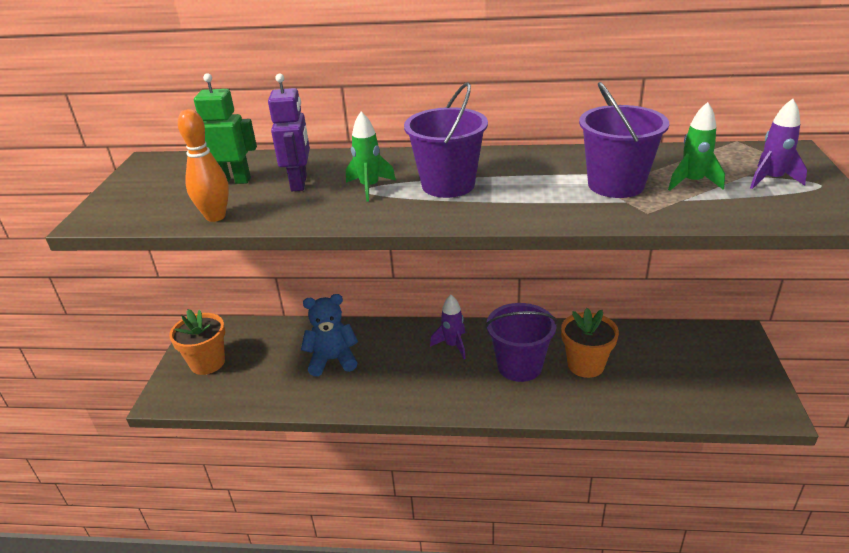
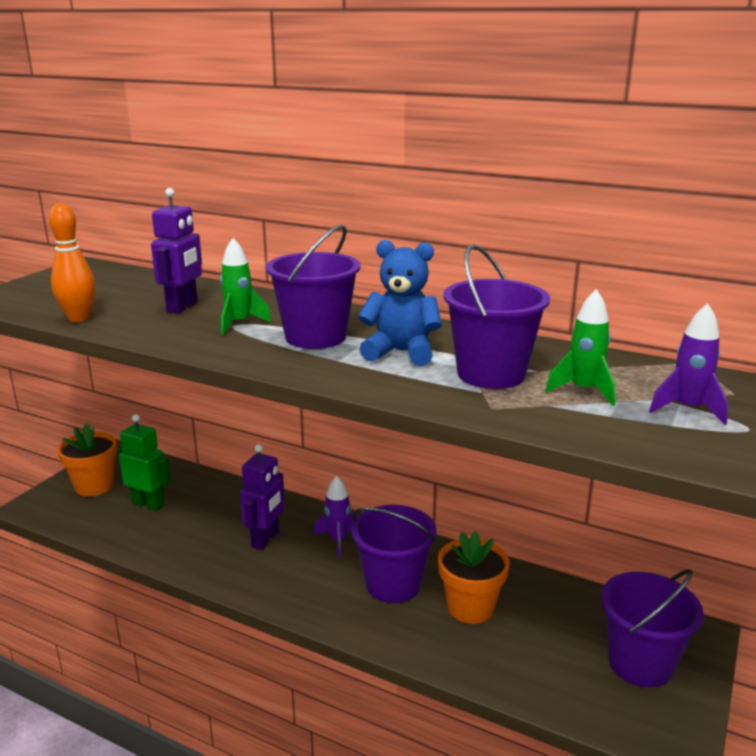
camera: 20 degrees right, 10 degrees down
(233, 181) = (130, 294): green robot -> green robot (148, 504)
(332, 360) = (207, 518): blue teddy bear -> blue teddy bear (401, 352)
(395, 362) = (266, 539): none -> purple robot
(719, 366) = (640, 663): none -> purple bucket

